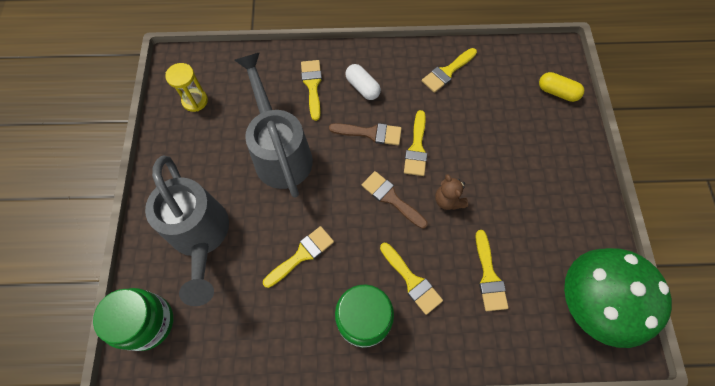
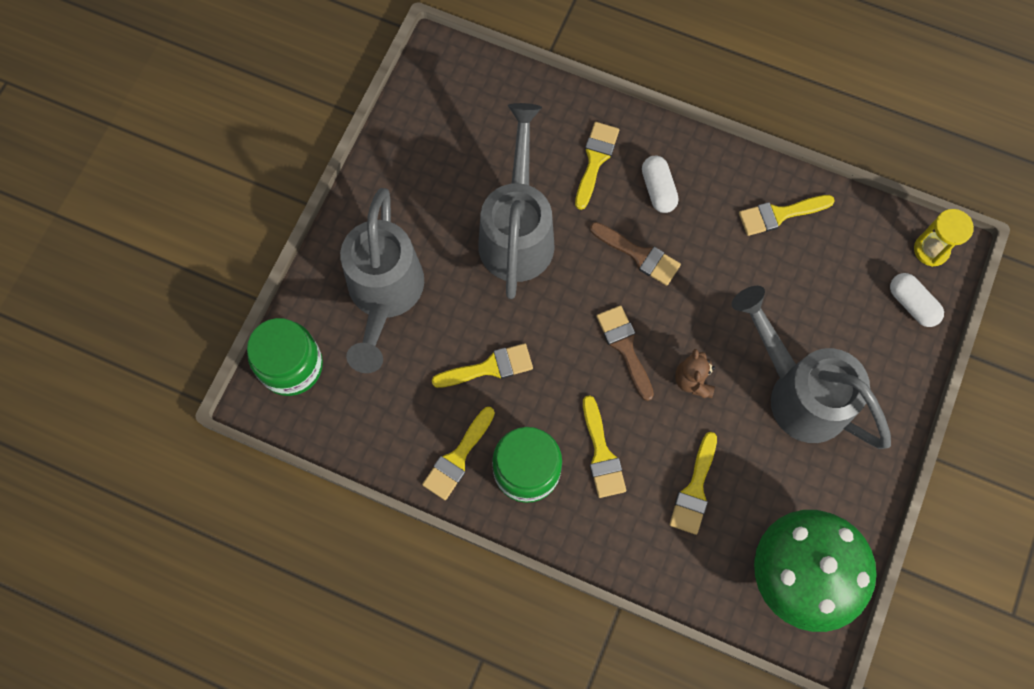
camera: 25 degrees right, 5 degrees up
(195, 101) = (441, 120): yellow hourglass -> yellow hourglass (931, 250)
(416, 148) = (687, 299): yellow brush -> yellow brush (457, 458)
(519, 177) = (798, 392): none -> grey watering can
(557, 92) = (911, 304): yellow capsule -> white capsule

